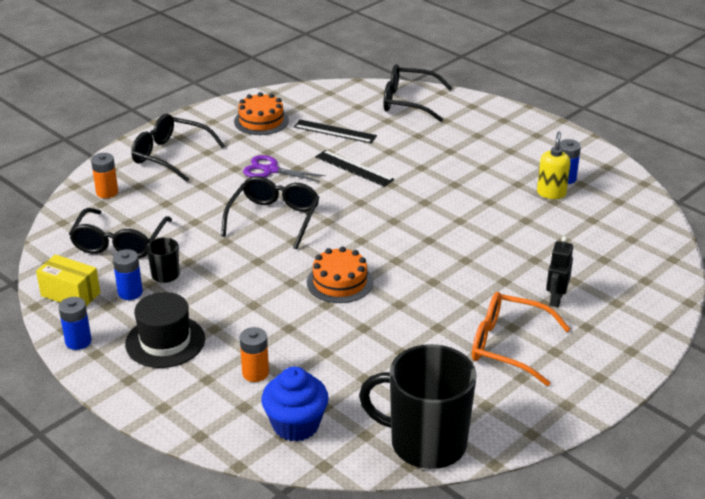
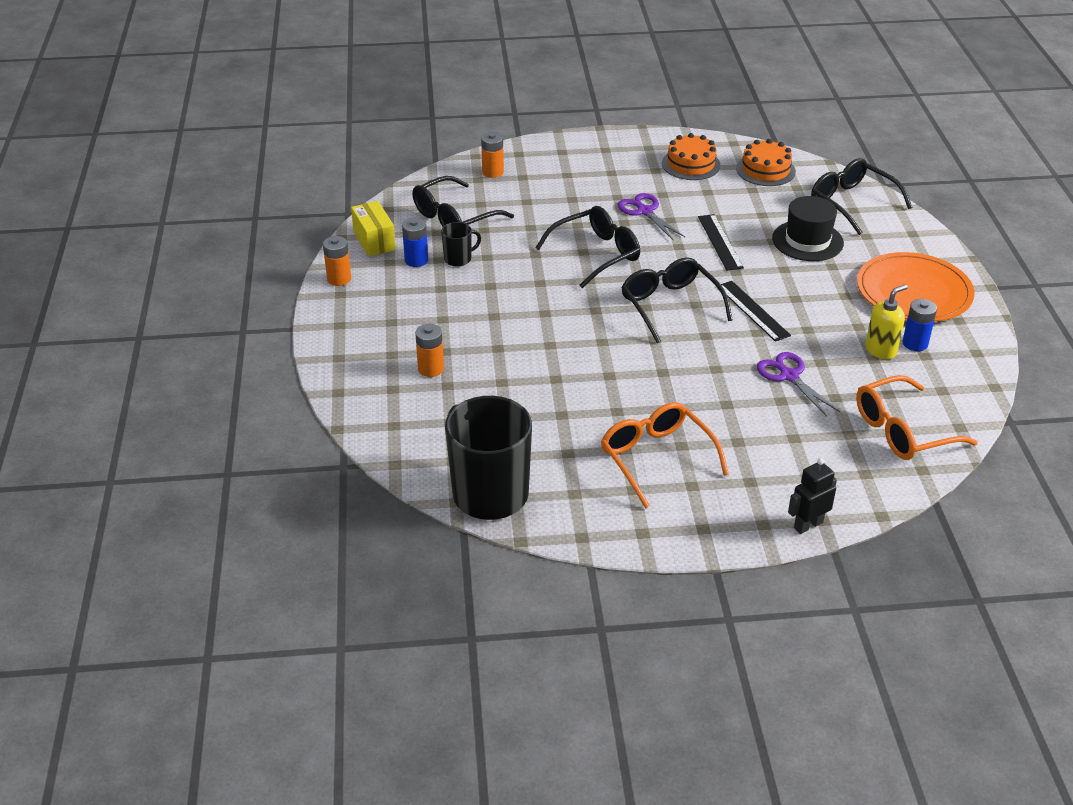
camera: 40 degrees right, 5 degrees up
(78, 341) = (339, 279): blue battery -> orange battery
(165, 341) = (396, 310): black hat -> black hat (807, 241)
(171, 155) = (578, 163): black glasses -> black glasses (670, 306)
(296, 425) = (412, 423): blue cupcake -> none
(335, 131) = (745, 201): black ruler -> black ruler (752, 311)
(340, 282) = (583, 332): orange cake -> orange cake (765, 170)
(518, 240) = (789, 376): none -> purple scissors
(522, 144) = (913, 292): none -> orange plate
(555, 299) = (753, 443): black robot -> black robot (808, 525)
(630, 239) = (903, 430): none -> orange glasses

